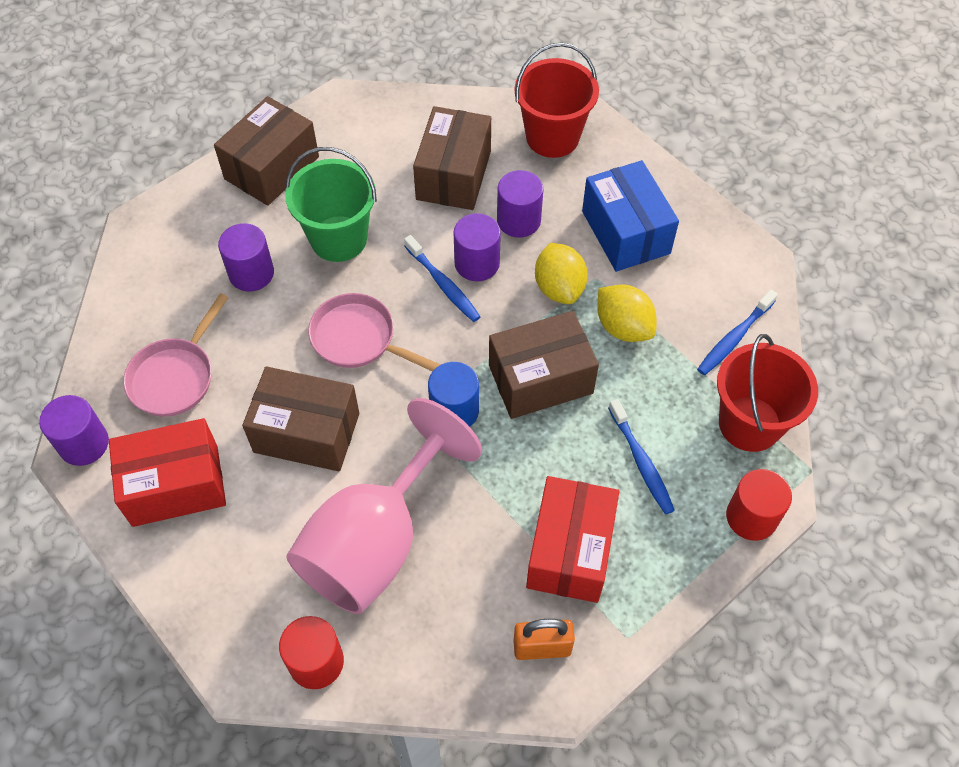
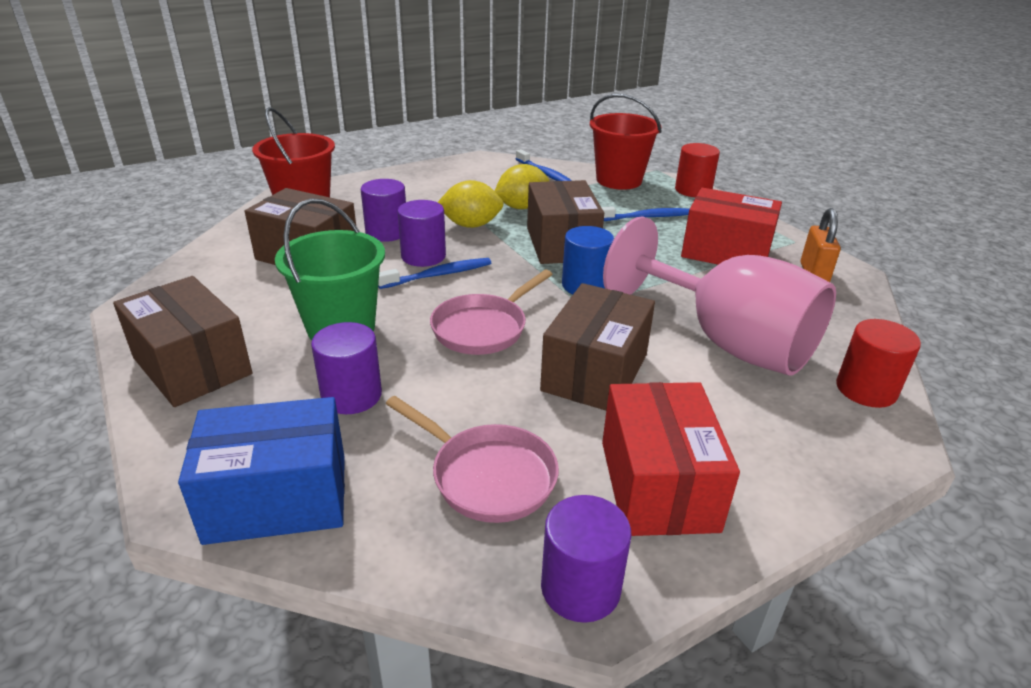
camera: 80 degrees left, 25 degrees down
(626, 232) = (429, 194): blue box -> blue box (277, 498)

